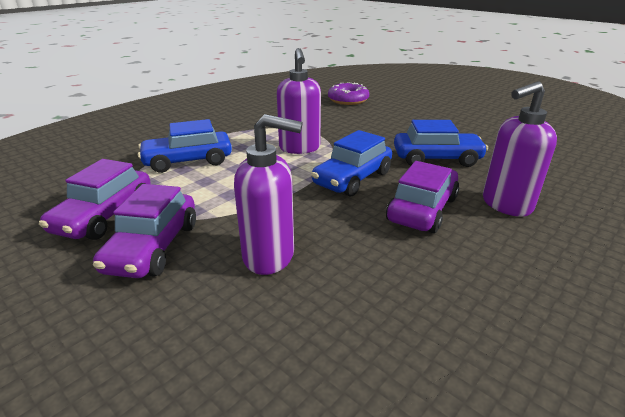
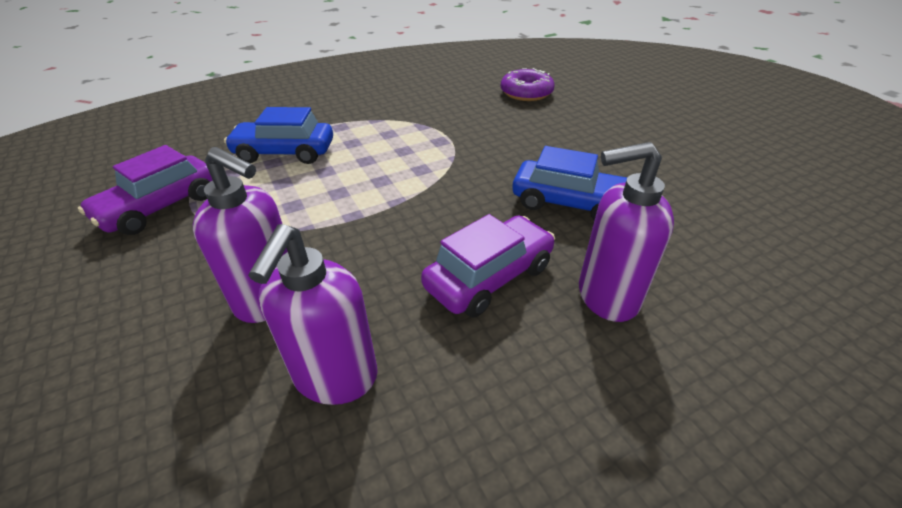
camera: 20 degrees right, 10 degrees up
(153, 247) = (173, 257): purple car -> none
(299, 148) = (413, 156): purple soap dispenser -> purple soap dispenser (335, 377)
(352, 178) = (440, 212): blue car -> none

